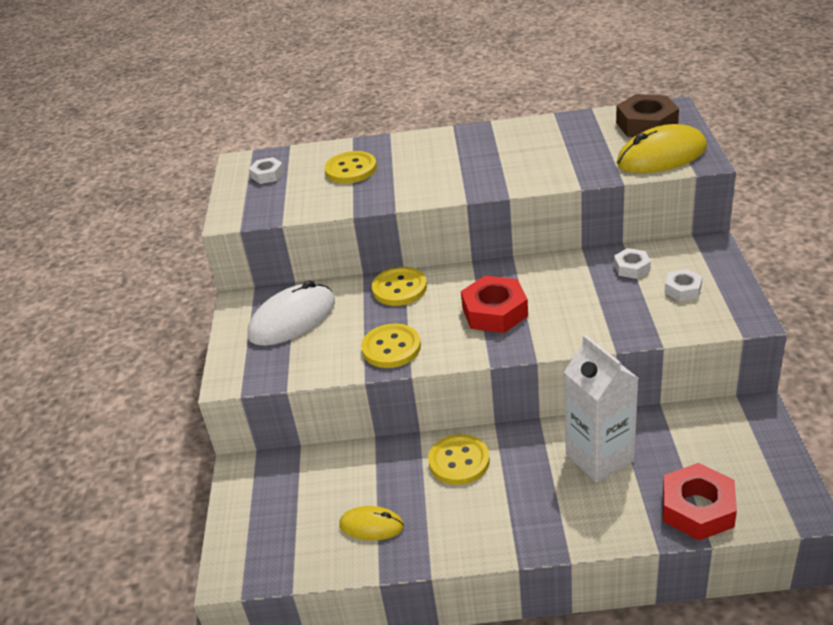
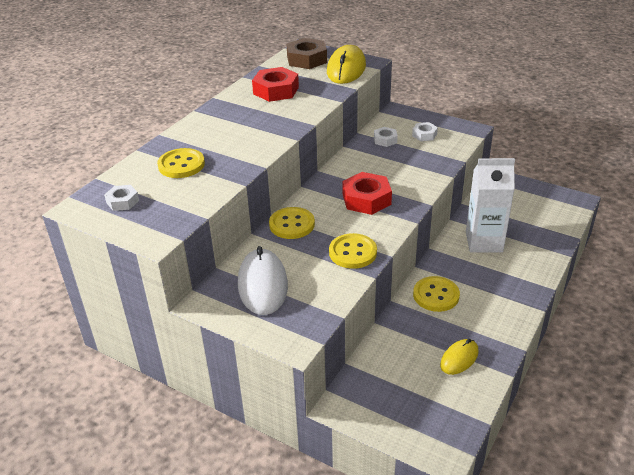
camera: 60 degrees left, 0 degrees up
(697, 508) = (550, 229): red nut -> red nut (276, 90)

